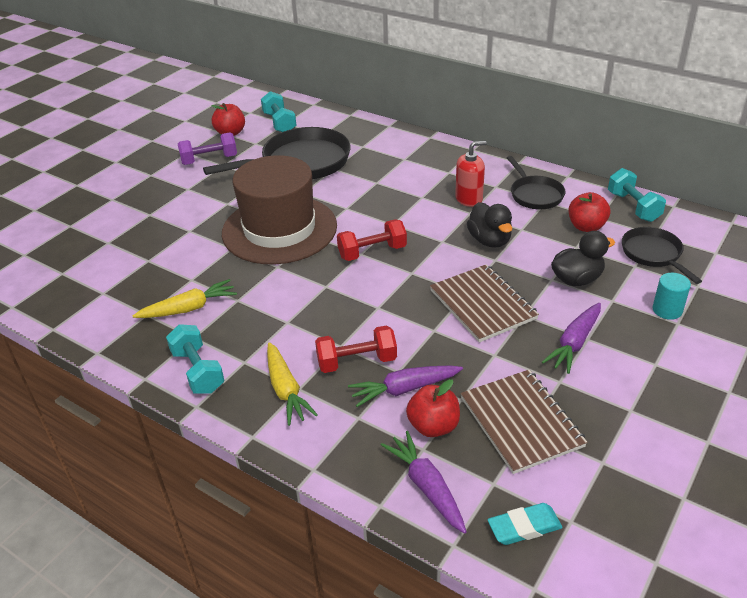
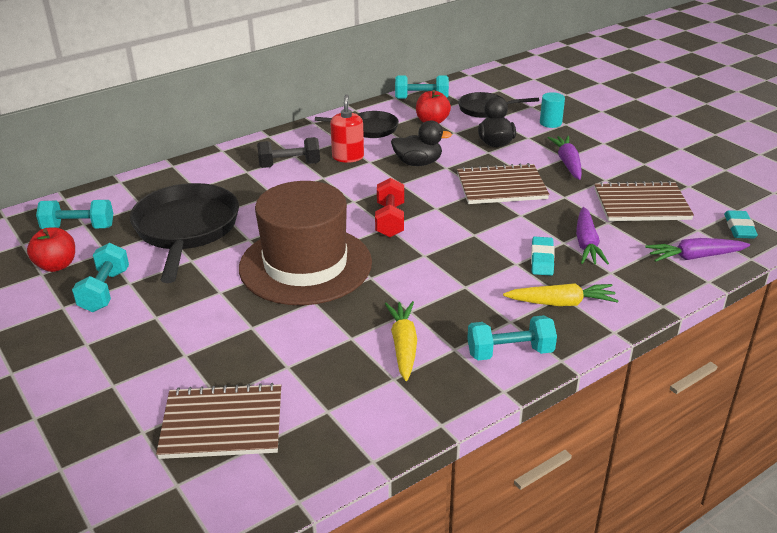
camera: 70 degrees left, 5 degrees down
(81, 253) = (222, 424): none -> brown notebook
(209, 160) = (105, 291): purple dumbbell -> turquoise dumbbell
(357, 362) = (542, 259): red dumbbell -> turquoise eraser
(430, 175) = (289, 165): none -> black dumbbell
(433, 426) = (633, 240): red apple -> none
(574, 343) = (567, 163): purple carrot -> purple carrot turned 150 degrees counterclockwise

